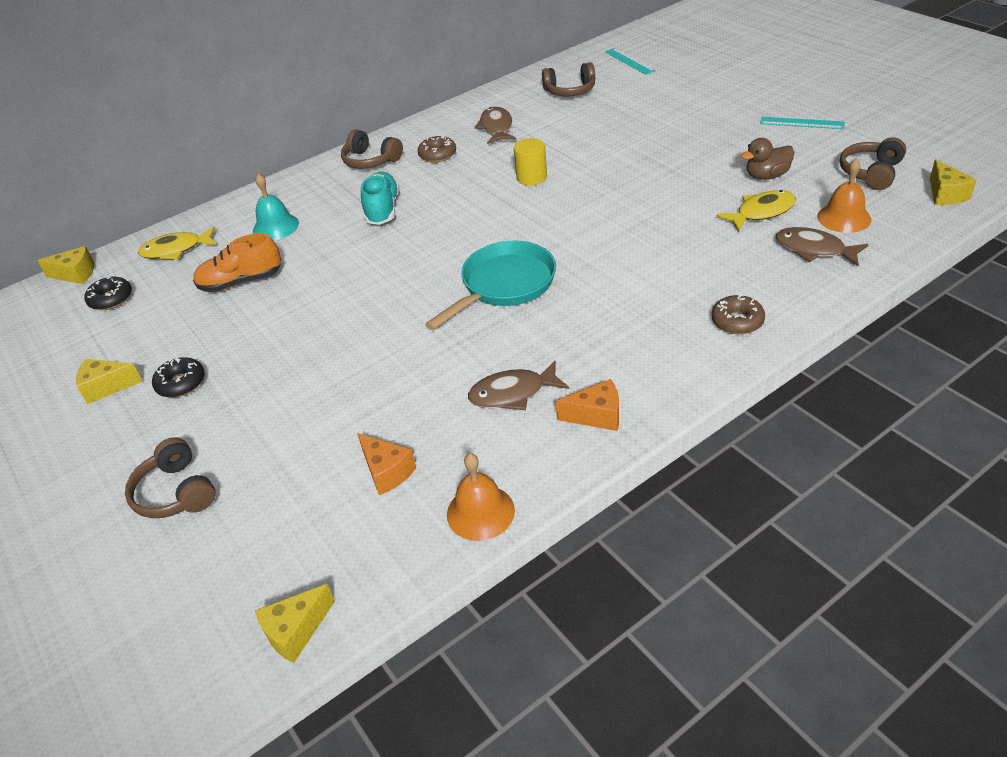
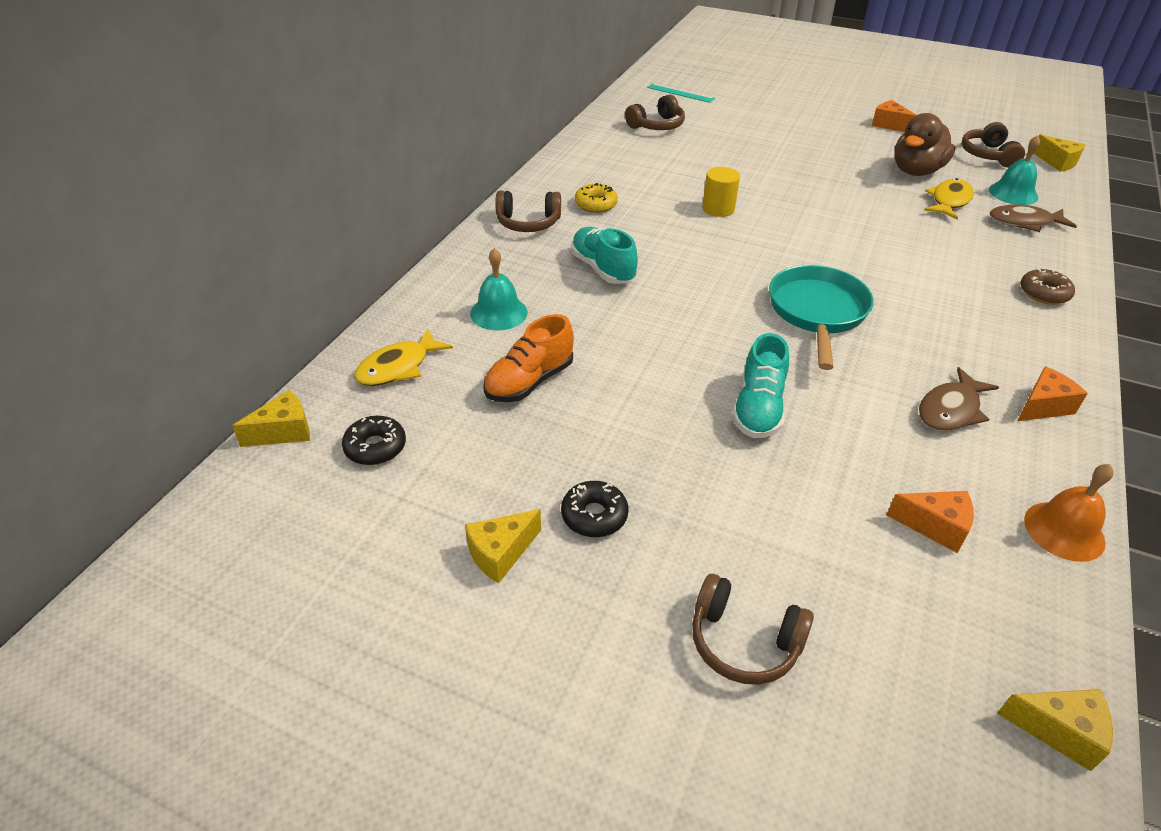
camera: 35 degrees left, 0 degrees up
(296, 631) = (1059, 731): yellow cheese -> yellow cheese turned 90 degrees counterclockwise
(367, 346) = (758, 409): none -> turquoise shoe
(437, 155) = (596, 204): brown donut -> yellow donut
(496, 127) = (625, 169): brown fish -> none
(766, 176) = (916, 171): brown duck -> brown duck, size x1.53
(802, 123) = (889, 125): turquoise ruler -> orange cheese
(844, 218) = (1013, 193): orange bell -> turquoise bell

